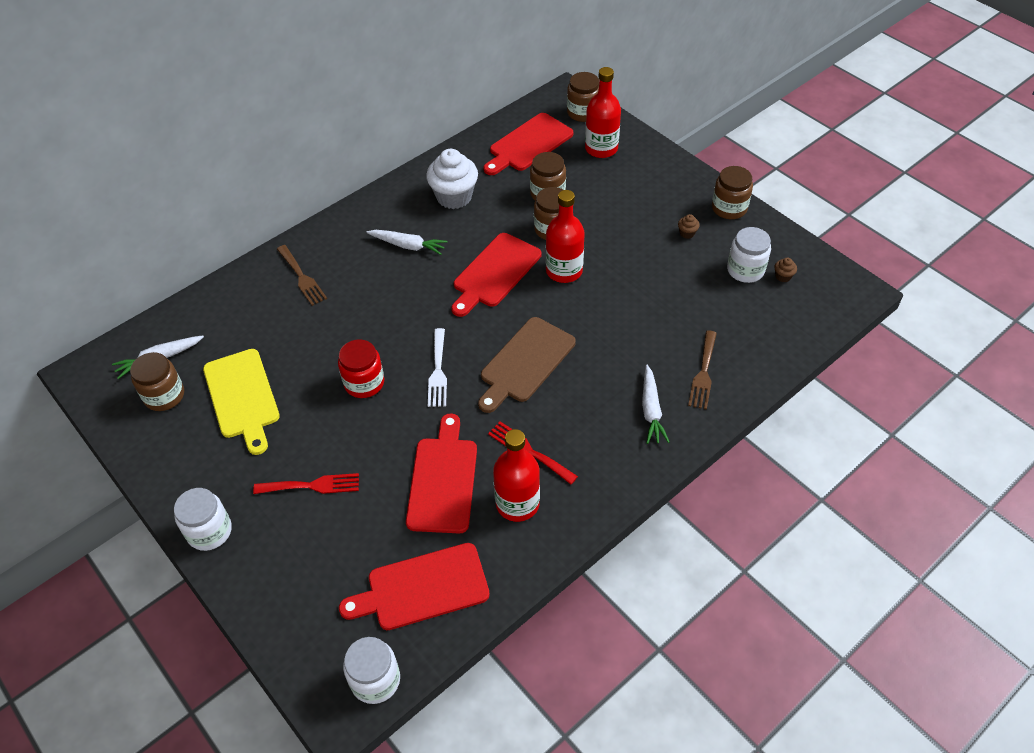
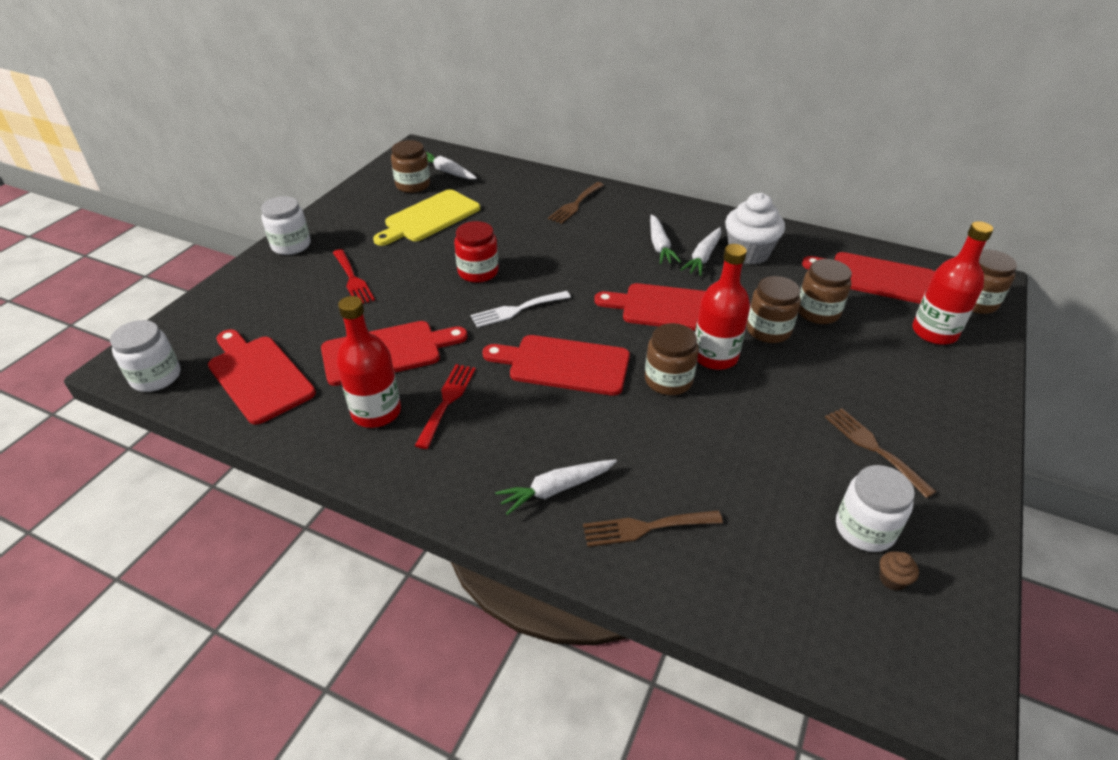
camera: 65 degrees right, 10 degrees down
(442, 226) = (703, 257): none -> white carrot
(525, 363) = (563, 365): brown cutting board -> red cutting board
(687, 233) = (873, 447): brown cupcake -> brown fork
(729, 208) = (964, 480): brown jar -> brown jar (668, 380)

